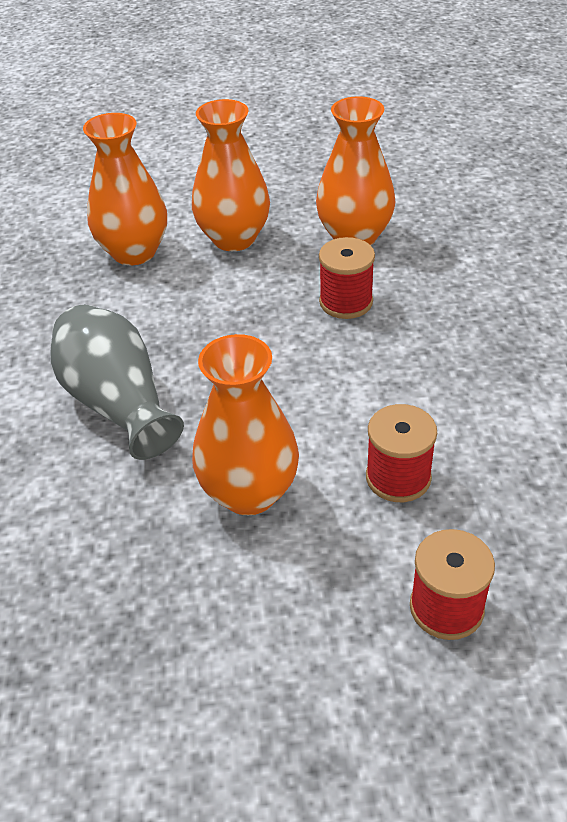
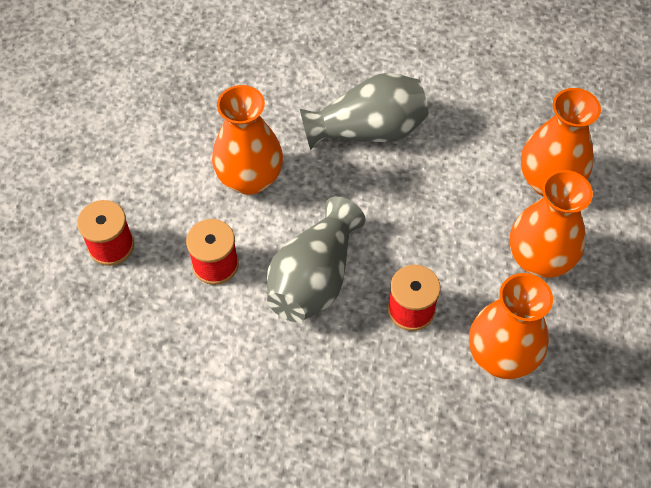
camera: 110 degrees right, 15 degrees up
(357, 383) = (314, 278): none -> grey vase

